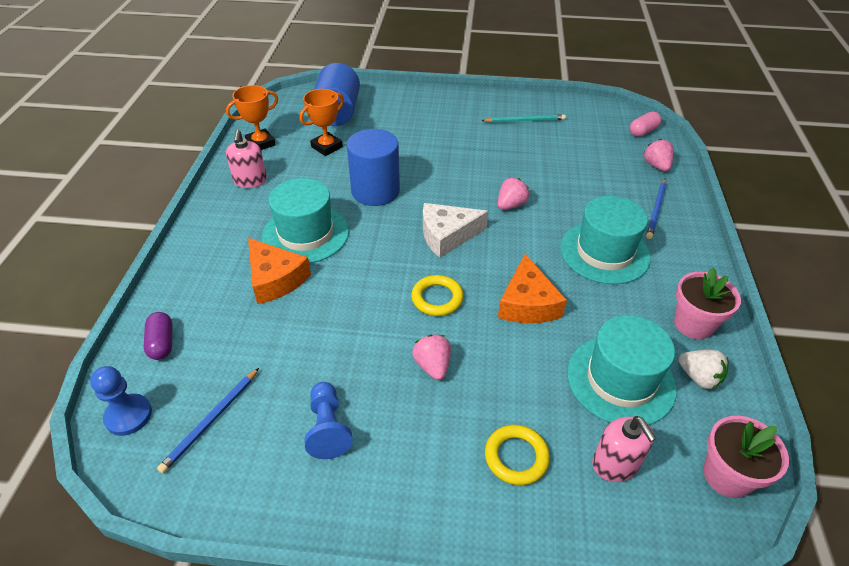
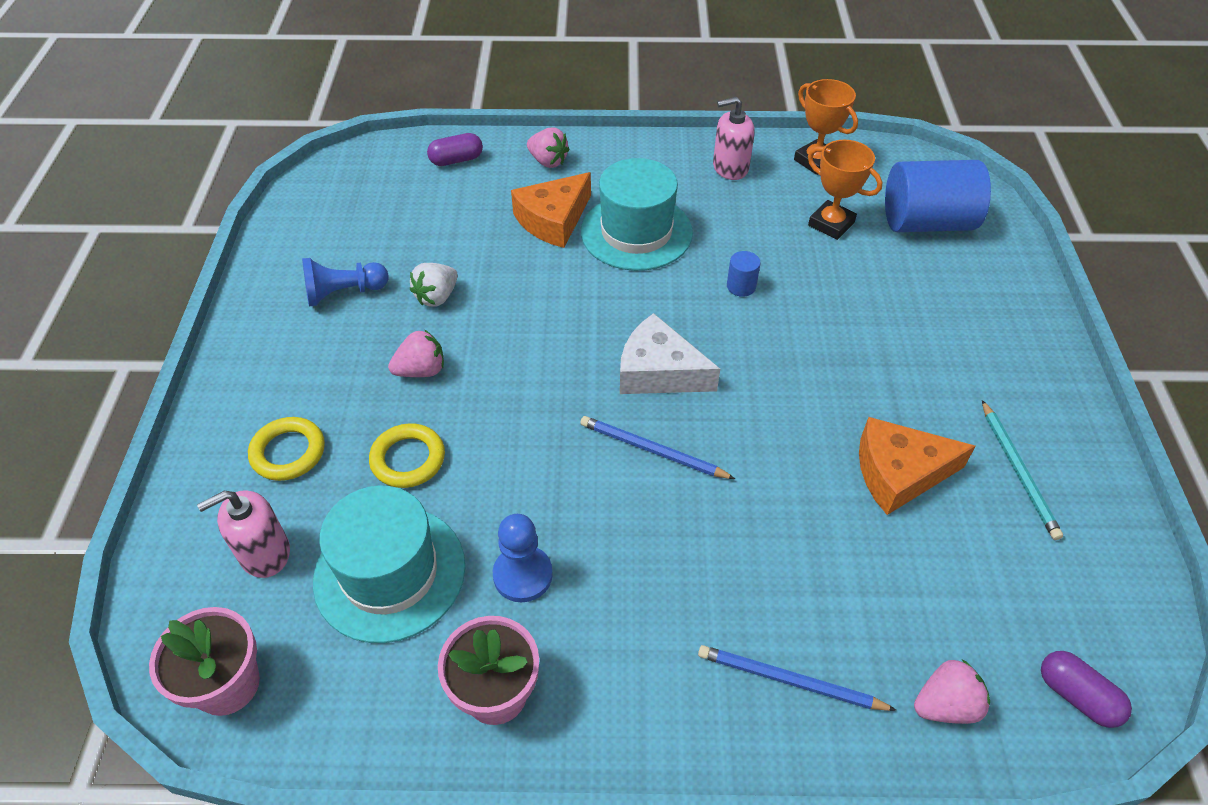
camera: 85 degrees right, 5 degrees up
(128, 416) = (371, 161): blue pawn -> blue pawn (523, 575)
(211, 421) = (360, 212): blue pencil -> blue pencil (652, 450)
(375, 191) = (741, 286): blue cylinder -> blue cylinder, size x0.41
(437, 298) = (532, 368): yellow ring -> yellow ring (408, 459)
(447, 235) = (658, 371): white cheese -> white cheese turned 45 degrees counterclockwise
(510, 205) = (748, 448): pink strawberry -> pink strawberry (548, 161)
(527, 303) = (529, 467): orange cheese -> orange cheese (899, 473)
(604, 252) = (652, 577): turquoise hat -> none
(643, 131) = (1077, 696): pink capsule -> purple capsule
(699, 377) = (389, 680): white strawberry -> white strawberry (437, 297)

